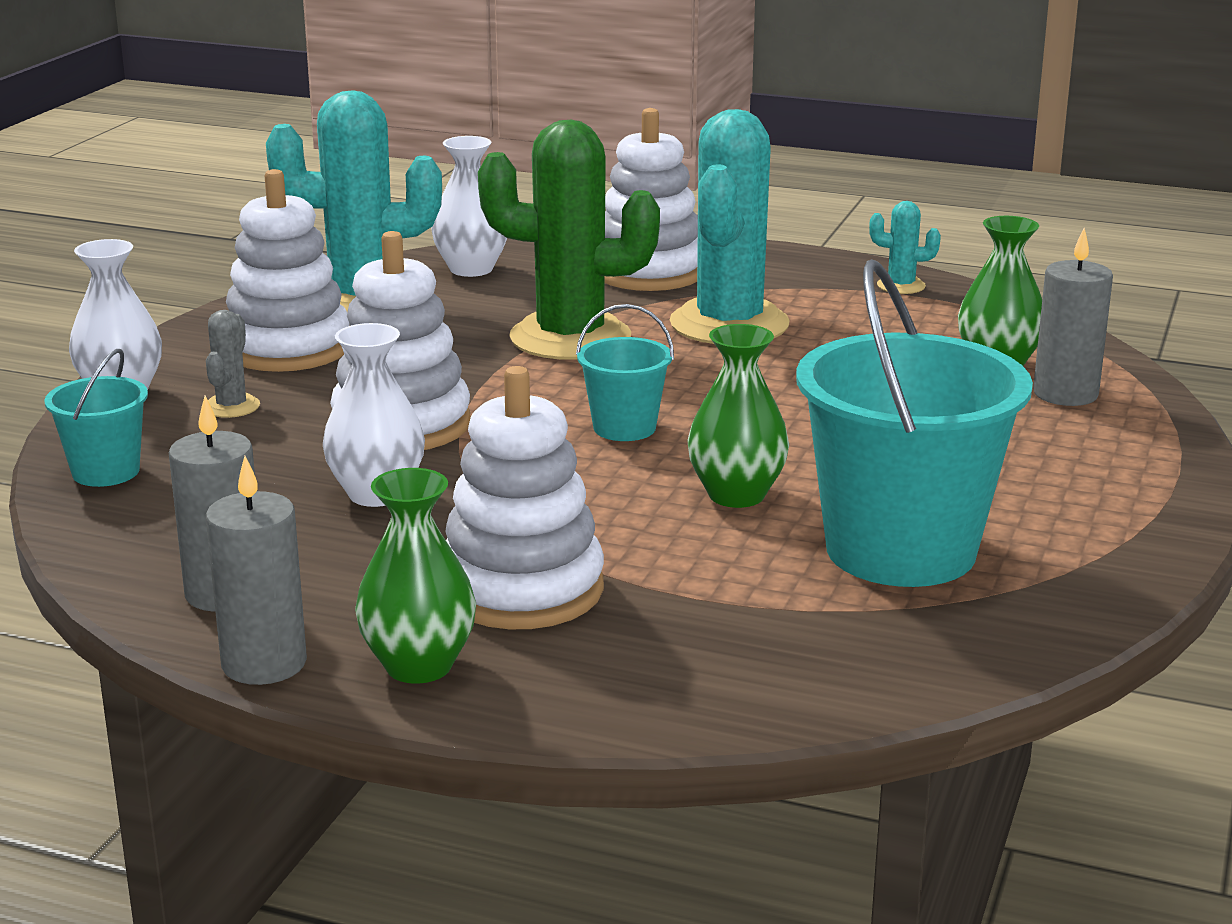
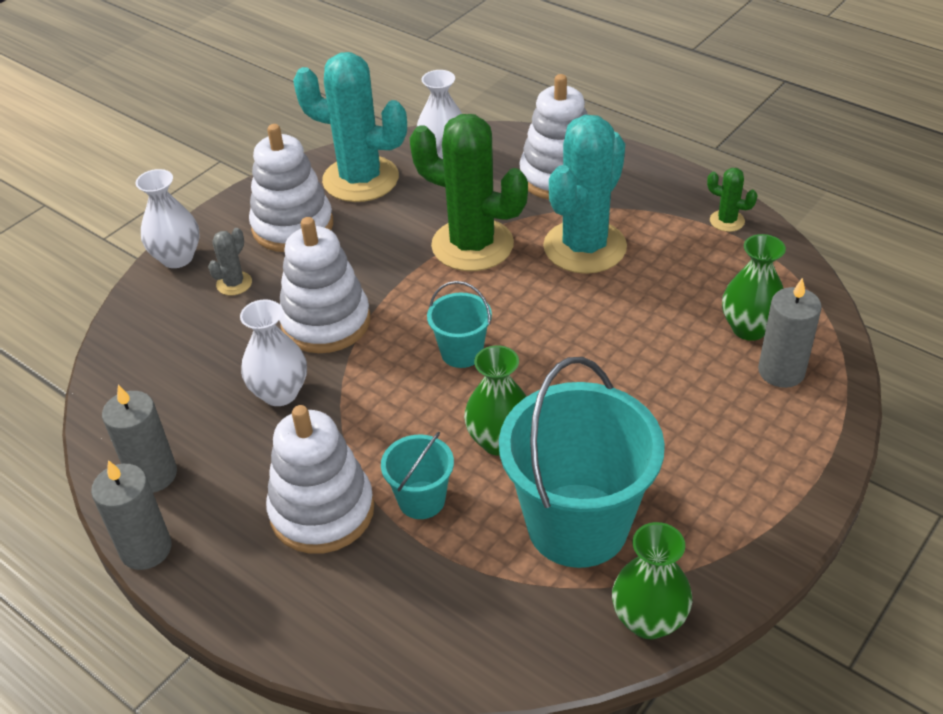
camera: 20 degrees right, 20 degrees up
(106, 472) = (137, 338): turquoise bucket -> turquoise bucket (421, 500)
(419, 666) = (230, 573): green vase -> green vase (648, 620)
(901, 286) = (727, 221): turquoise cactus -> green cactus

